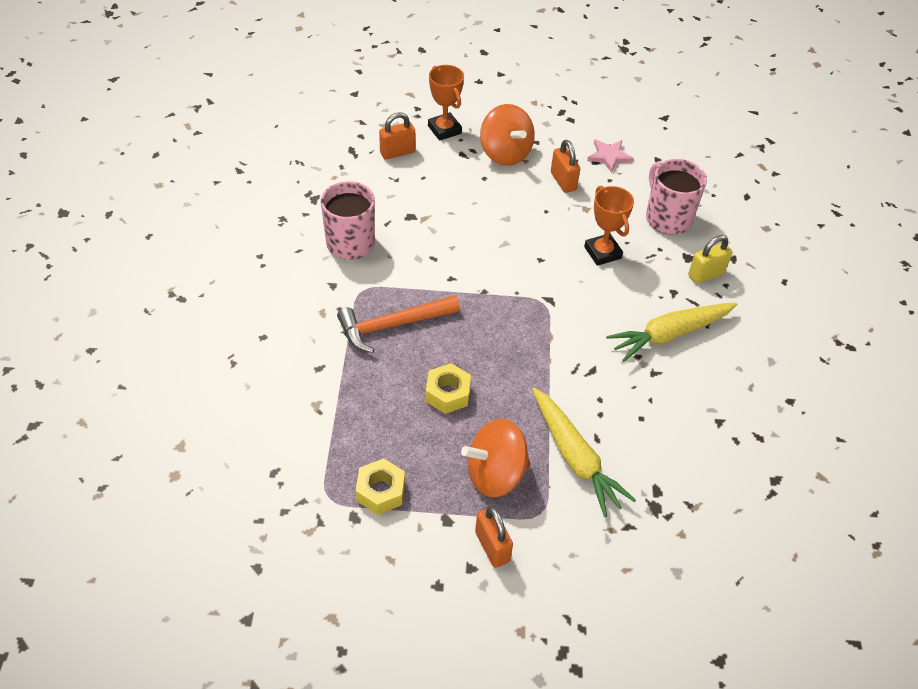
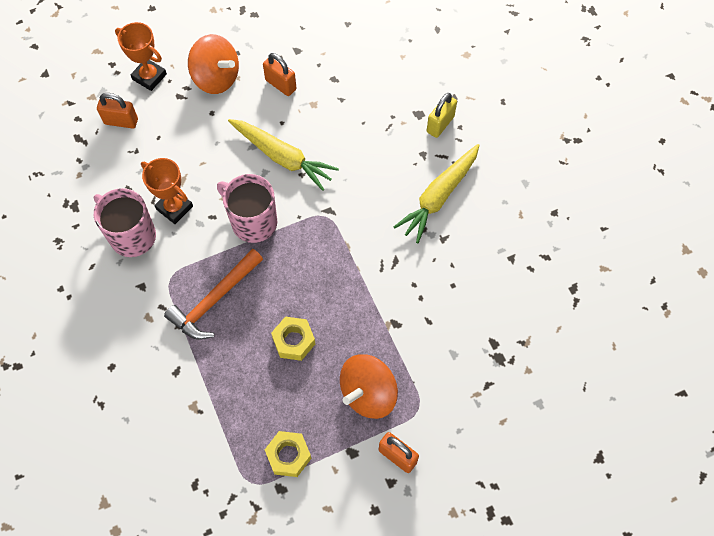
camera: 25 degrees left, 15 degrees up
(397, 152) = (121, 121): orange padlock -> orange padlock turned 60 degrees clockwise
(575, 457) = (420, 347): yellow carrot -> yellow carrot (282, 157)
(602, 252) = (349, 142): orange trophy -> orange trophy (174, 207)
(609, 156) = (306, 40): pink star -> none
(667, 218) = (384, 82): pink mug -> pink mug (253, 222)

